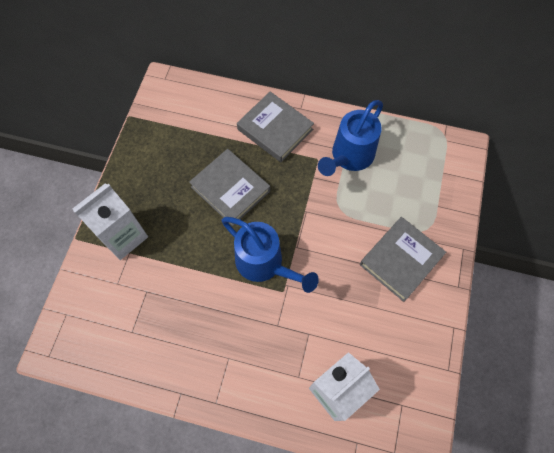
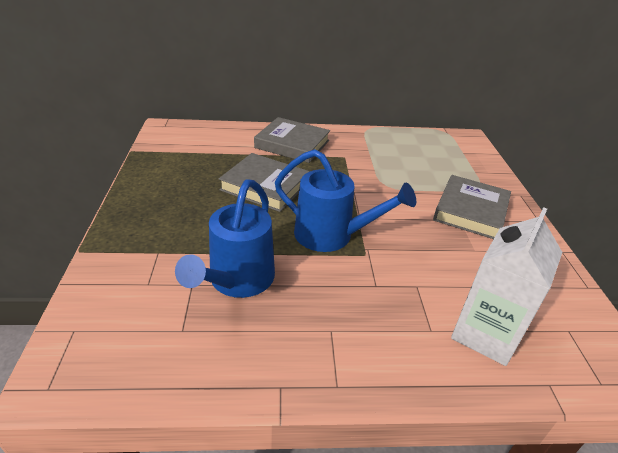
camera: 20 degrees left, 30 degrees down
(123, 236) = (146, 239): white carton -> none
(349, 157) = (373, 153): blue watering can -> blue watering can (237, 281)

